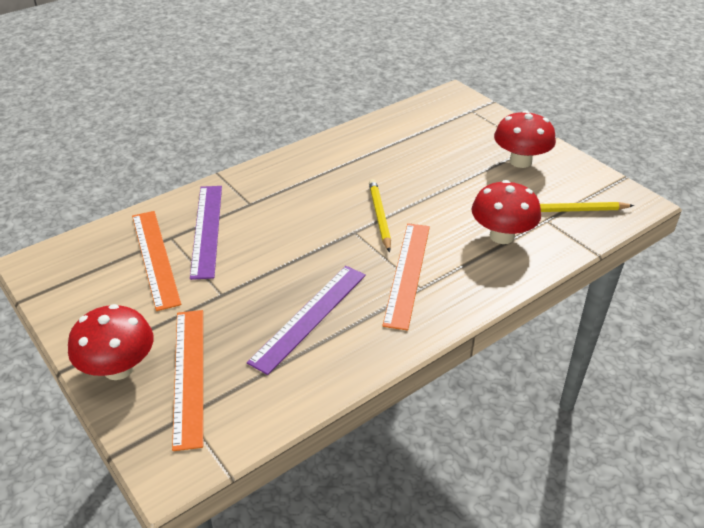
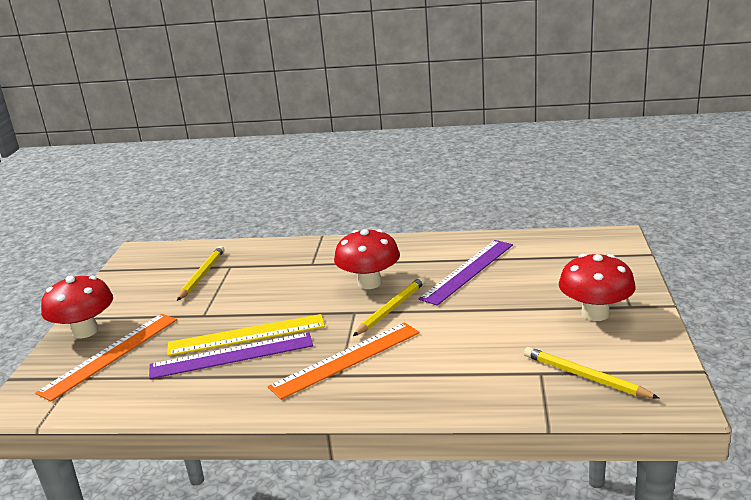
camera: 45 degrees right, 15 degrees down
(155, 258) = (202, 275): orange ruler -> yellow pencil
(207, 230) = (258, 270): purple ruler -> purple ruler (468, 271)
(294, 293) = (246, 335): none -> yellow ruler
(502, 236) = (474, 367): red mushroom -> red mushroom (369, 283)

